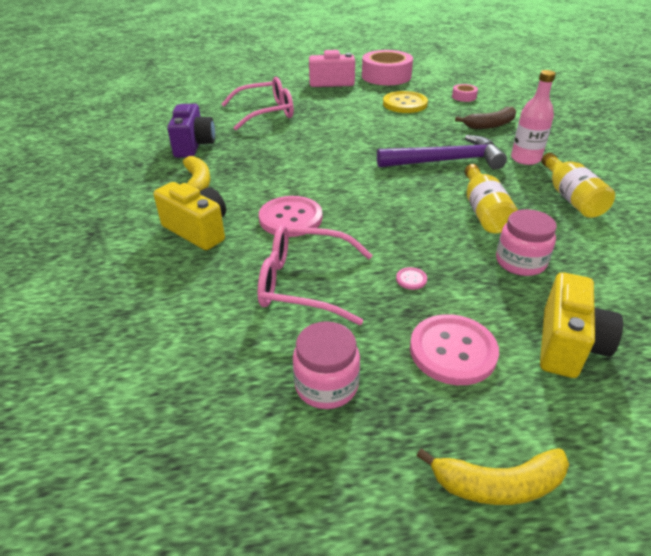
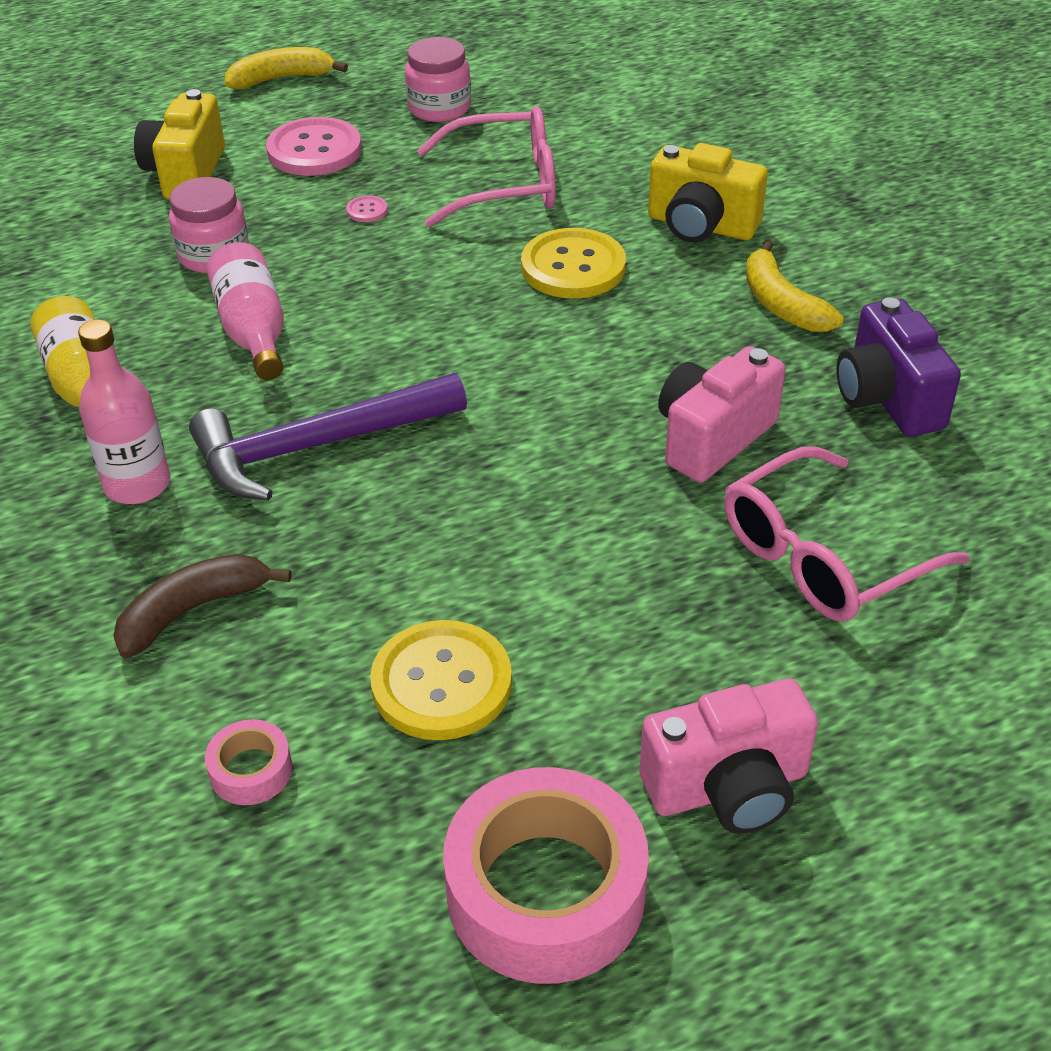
camera: 165 degrees right, 5 degrees up
(276, 143) = (712, 438): none -> pink camera
(290, 218) = (573, 267): pink button -> yellow button
(484, 212) = (253, 331): yellow bottle -> pink bottle

